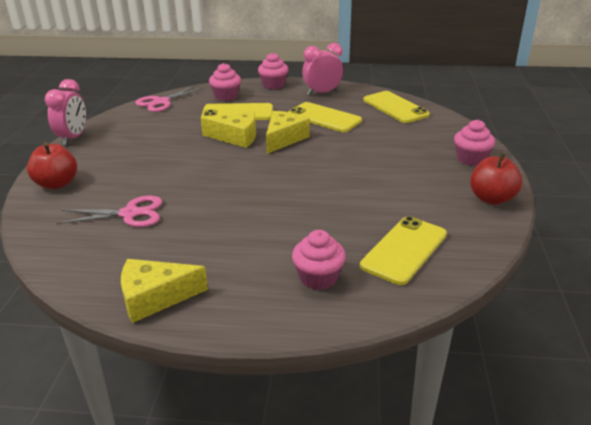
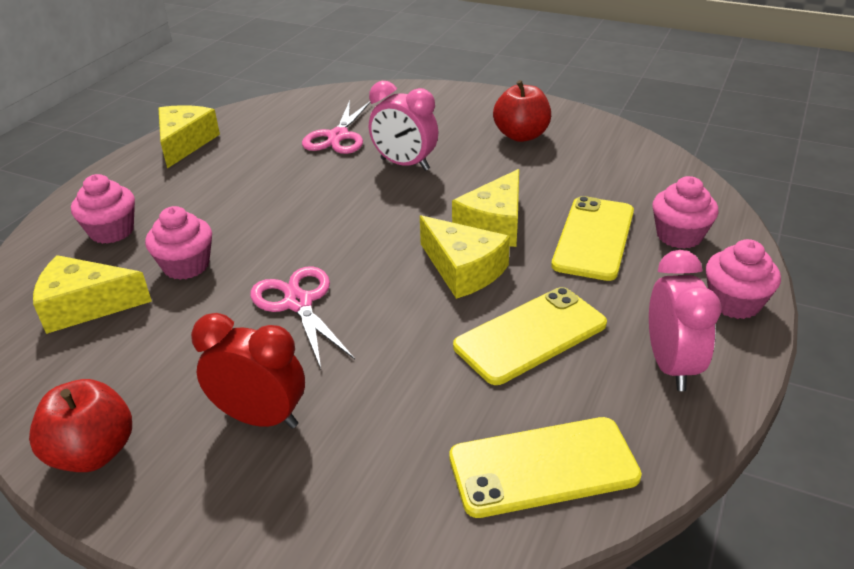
camera: 110 degrees right, 5 degrees up
(57, 184) = (437, 100): red apple -> red apple (521, 135)
(73, 138) = (556, 107): pink clock -> pink clock (404, 164)
(161, 102) = (667, 171): pink scissors -> pink scissors (298, 303)
(404, 250) = (85, 306): yellow phone -> yellow cheese
(428, 164) = (260, 417): none -> red clock
(471, 159) = (231, 493): pink cupcake -> pink cupcake (186, 266)

